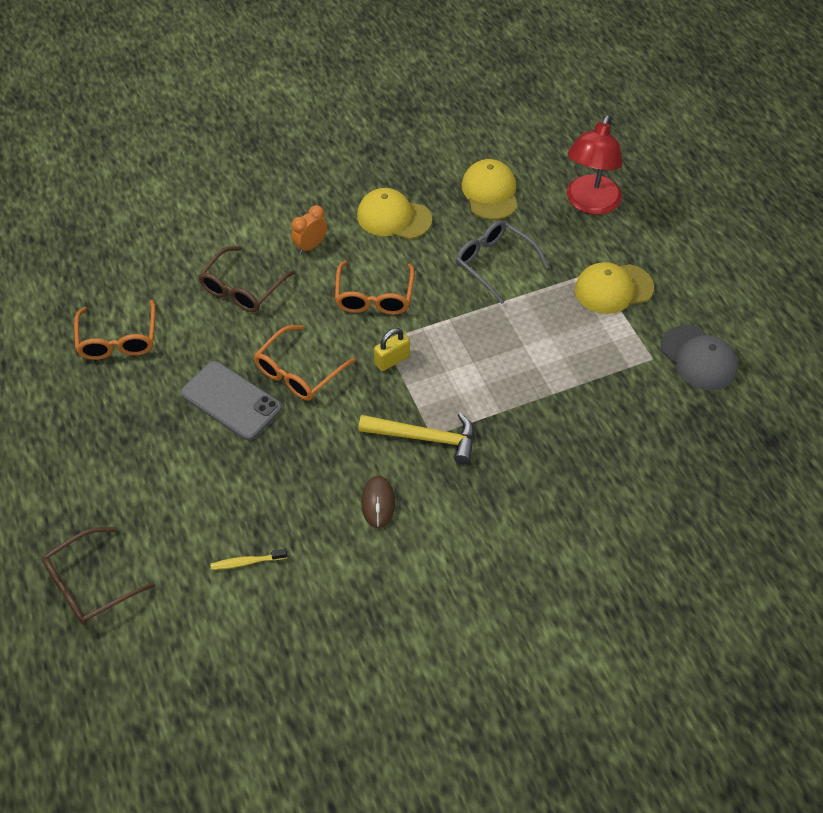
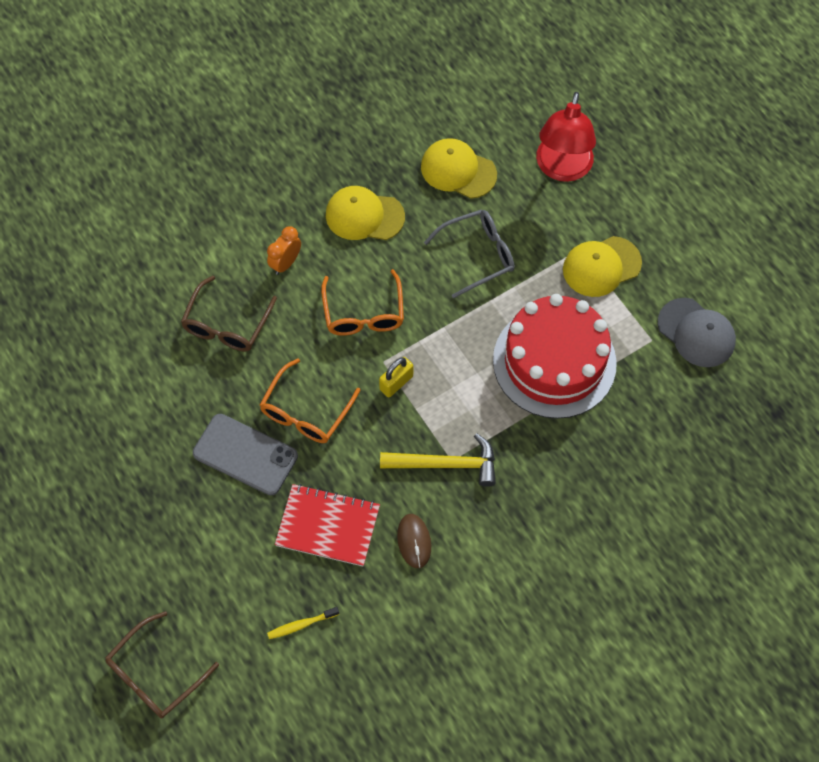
camera: 10 degrees left, 10 degrees up
(118, 340) = (113, 404): orange glasses -> none
(295, 476) = (328, 526): none -> red notebook
(490, 192) = (458, 170): yellow cap -> yellow cap turned 45 degrees counterclockwise
(494, 263) = (477, 255): grey glasses -> grey glasses turned 120 degrees clockwise
(551, 363) = (554, 361): none -> red cake

